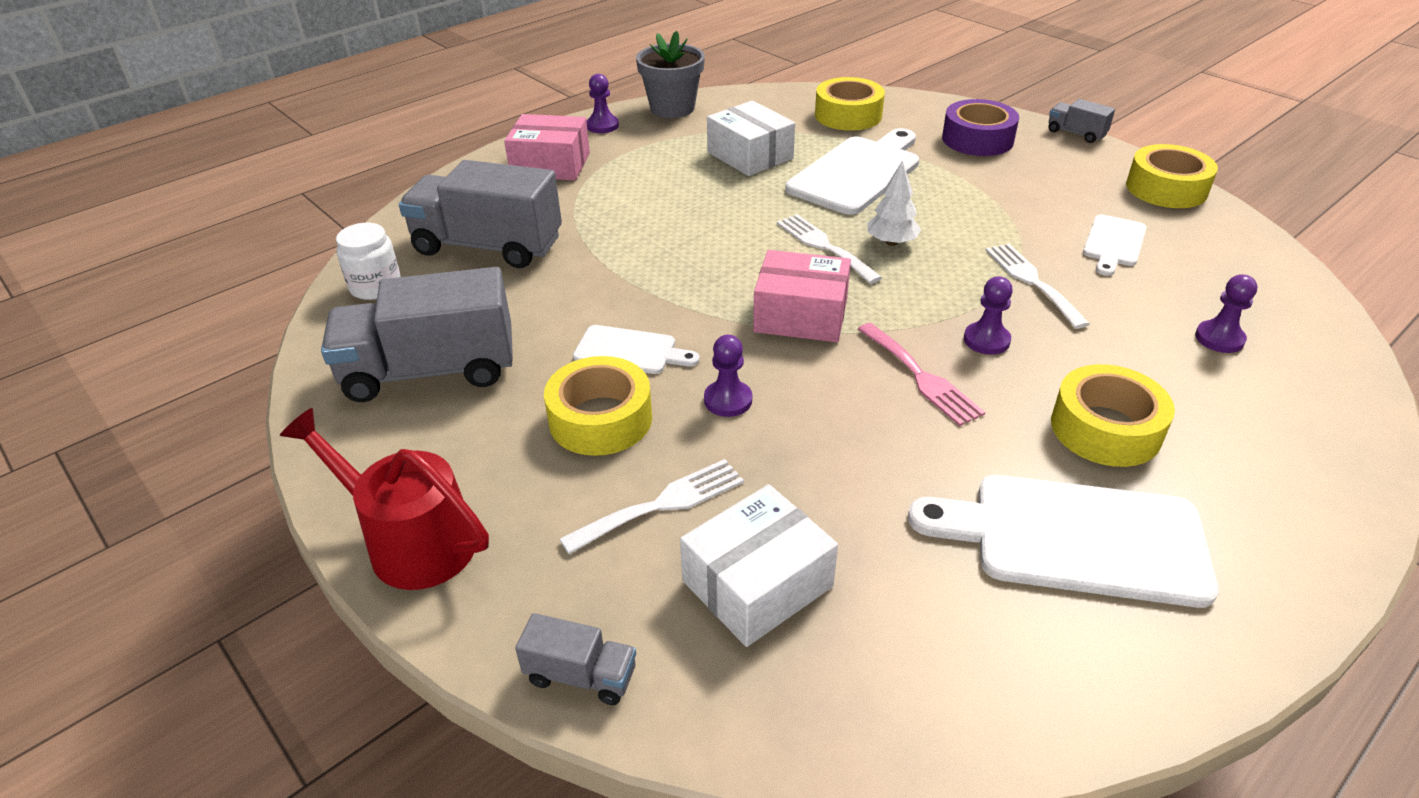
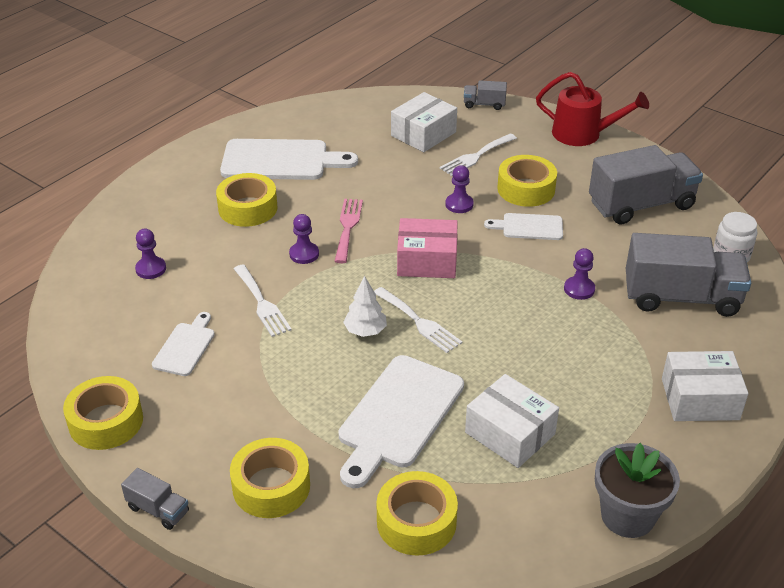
camera: 170 degrees right, 0 degrees up
(550, 165) = (700, 399): pink box -> white box
(602, 126) = (688, 471): purple pawn -> purple pawn (579, 289)
(921, 377) = (348, 227): pink fork -> pink fork turned 45 degrees clockwise
(977, 139) = (271, 486): purple tape -> yellow tape

